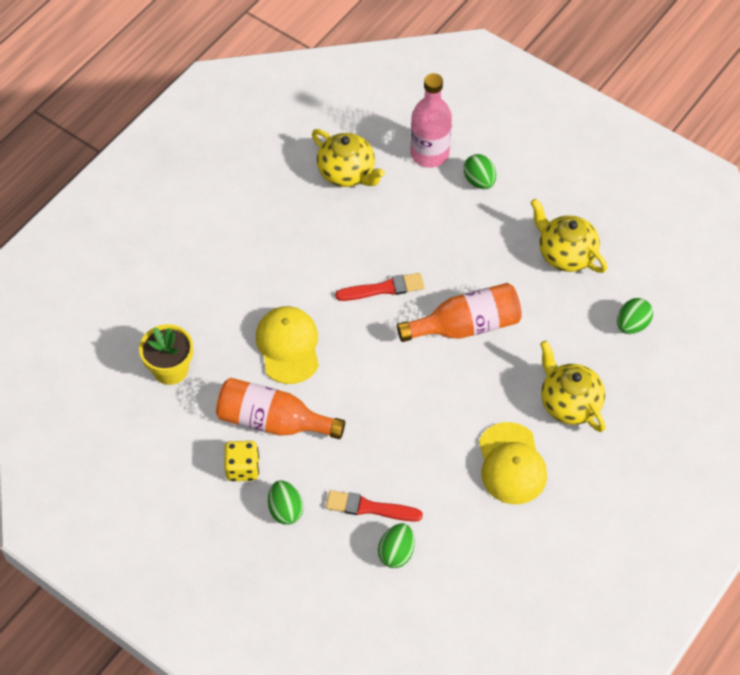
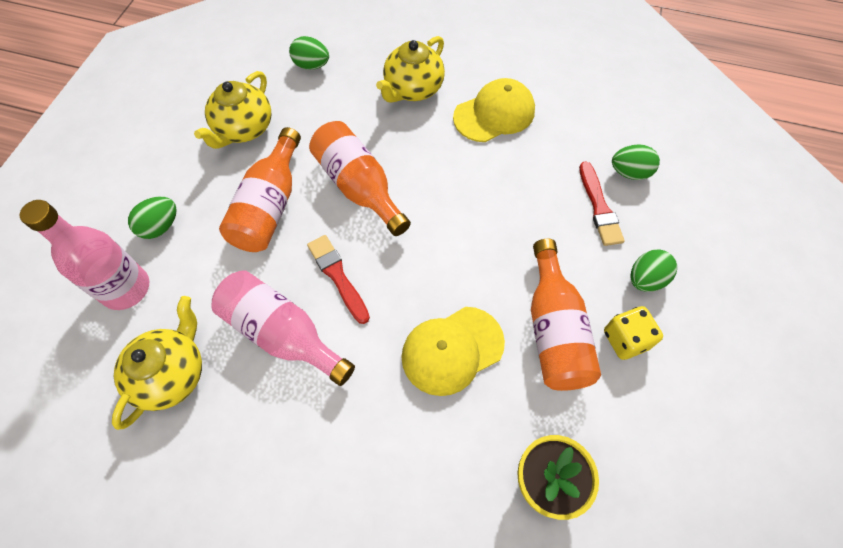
camera: 110 degrees left, 5 degrees up
(349, 242) = (282, 333): none -> pink bottle
(470, 257) = (270, 206): none -> orange bottle

